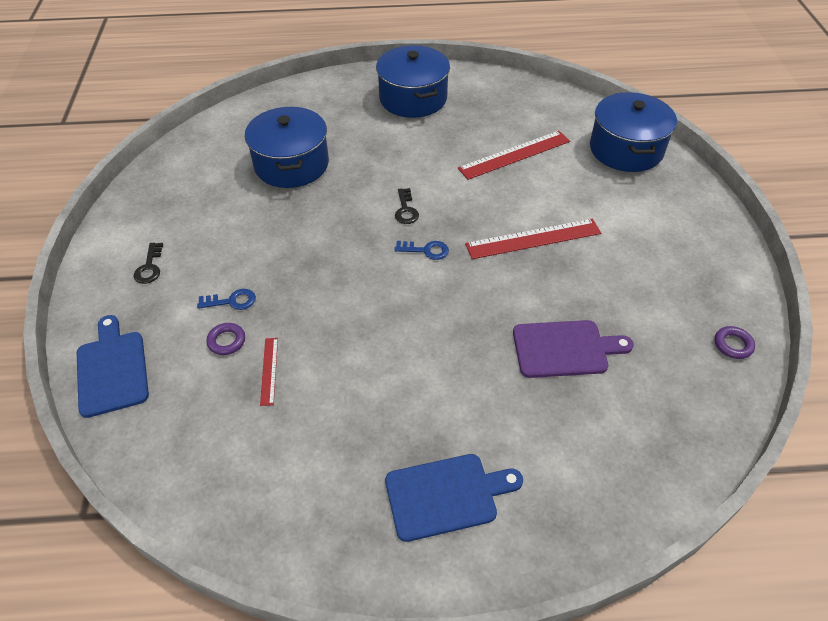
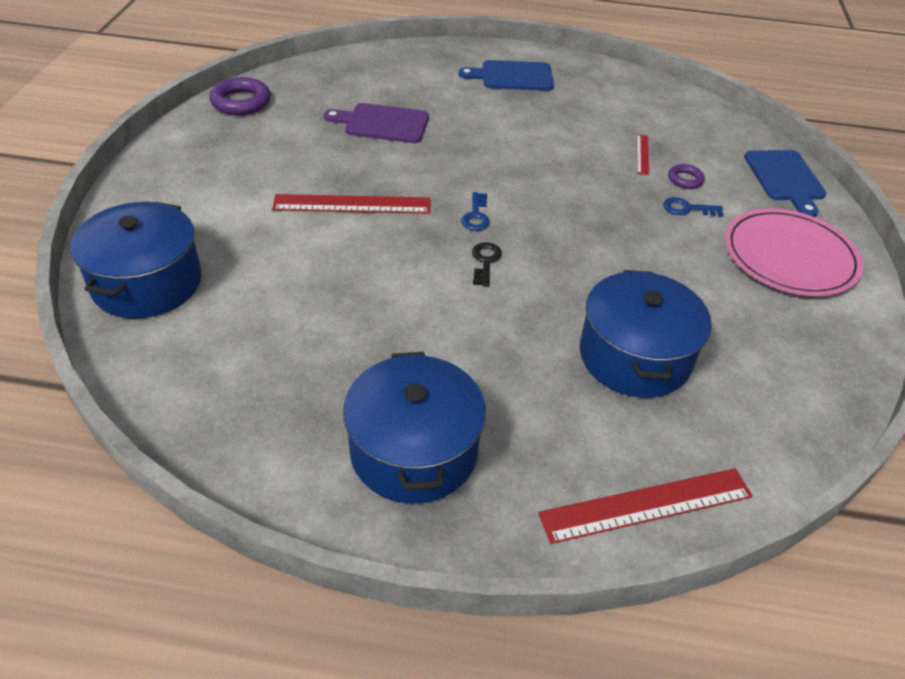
camera: 170 degrees left, 5 degrees down
(149, 267) = (789, 256): black key -> pink plate
(425, 250) = (476, 215): blue key -> blue key turned 105 degrees counterclockwise
(514, 155) = (306, 306): red ruler -> red ruler (646, 504)
(733, 345) = (241, 102): purple ring -> purple ring, size x1.78

